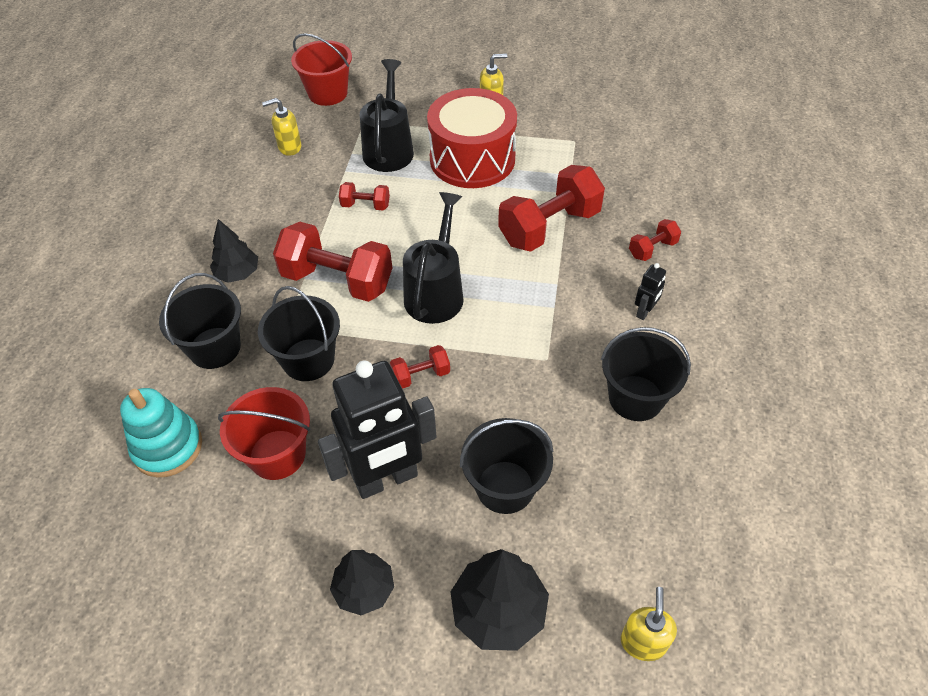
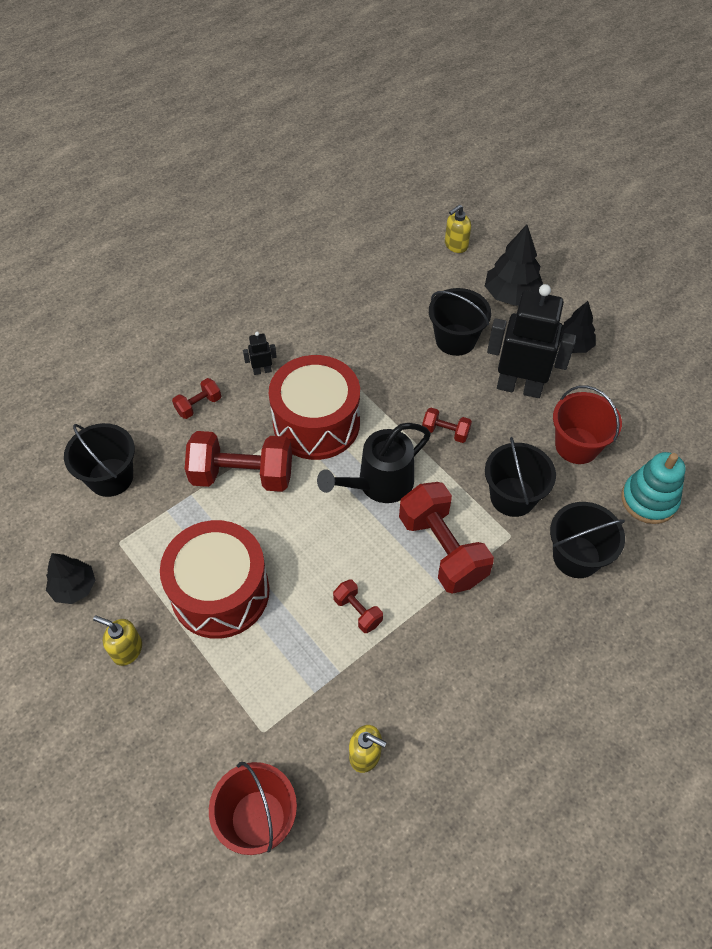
camera: 140 degrees left, 5 degrees up
(238, 273) = (518, 618): black tree -> black tree (74, 587)
(389, 148) = (276, 668): black watering can -> none
(542, 302) = (316, 423): none -> red drum
(635, 398) = (333, 331): black bucket -> black bucket (111, 477)
(652, 249) = (198, 405): red dumbbell -> red dumbbell turned 45 degrees counterclockwise

